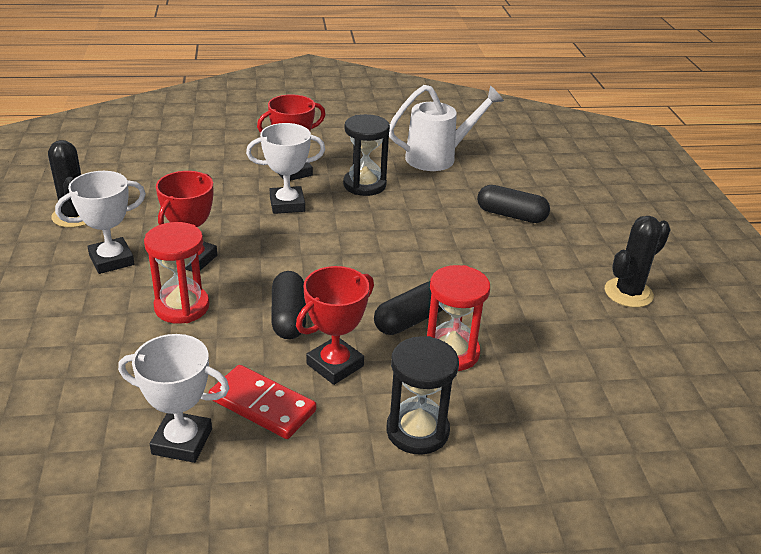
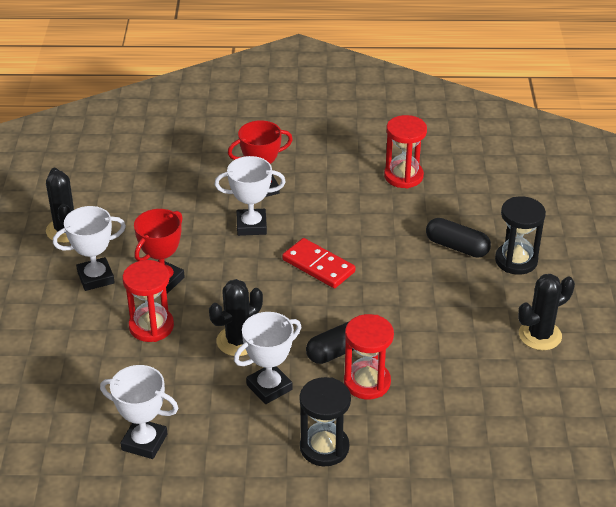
camera: 10 degrees right, 5 degrees up
(262, 405) = (207, 417): red domino -> red domino (318, 266)
(289, 317) = (238, 341): black capsule -> black cactus
(335, 365) = (269, 387): red trophy -> white trophy
(364, 185) = (326, 206): black hourglass -> black hourglass (516, 260)
(438, 157) = (403, 176): white watering can -> red hourglass

